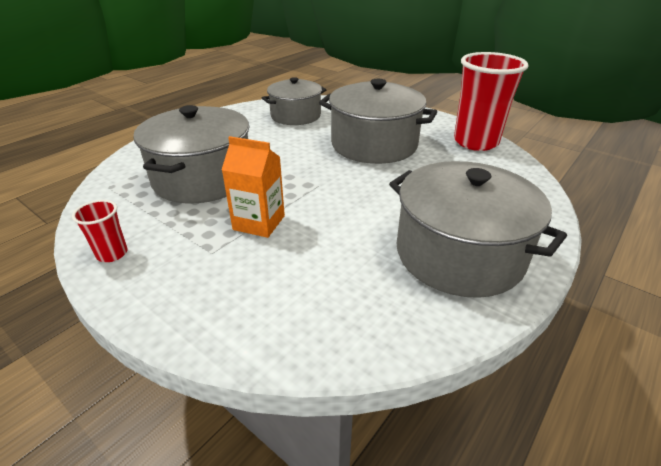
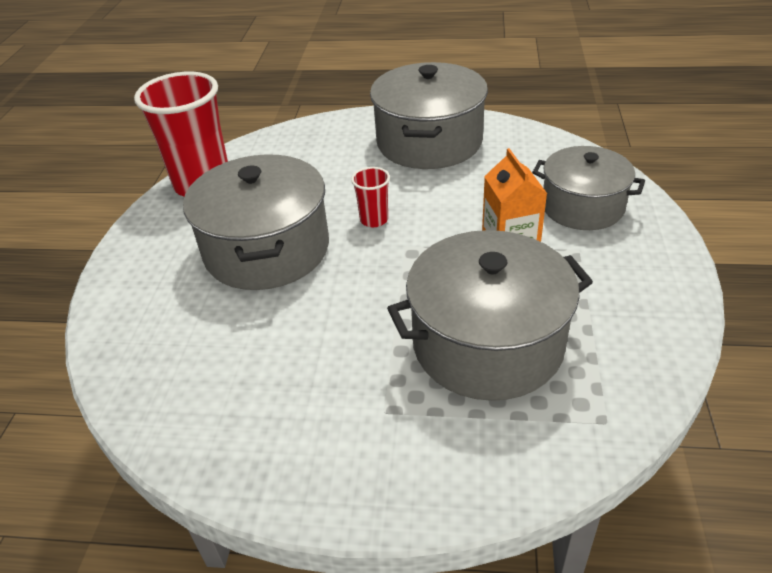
camera: 120 degrees left, 5 degrees up
(112, 254) = (663, 307): red cup -> red cup (374, 220)
(295, 116) = (214, 374): grey pot -> grey pot (582, 207)

